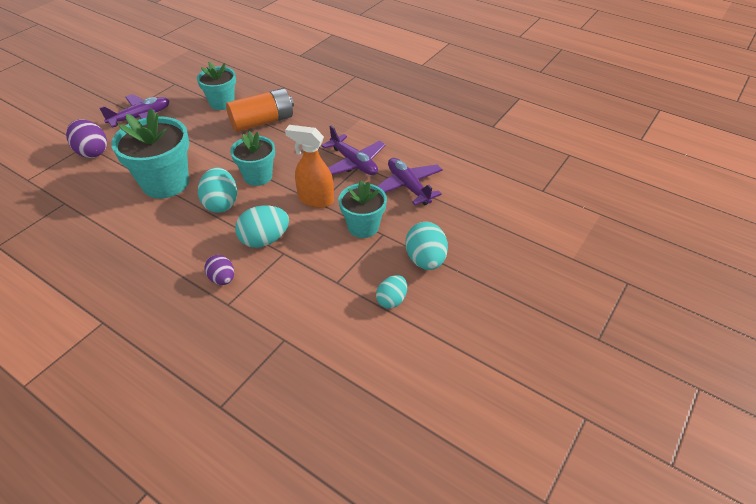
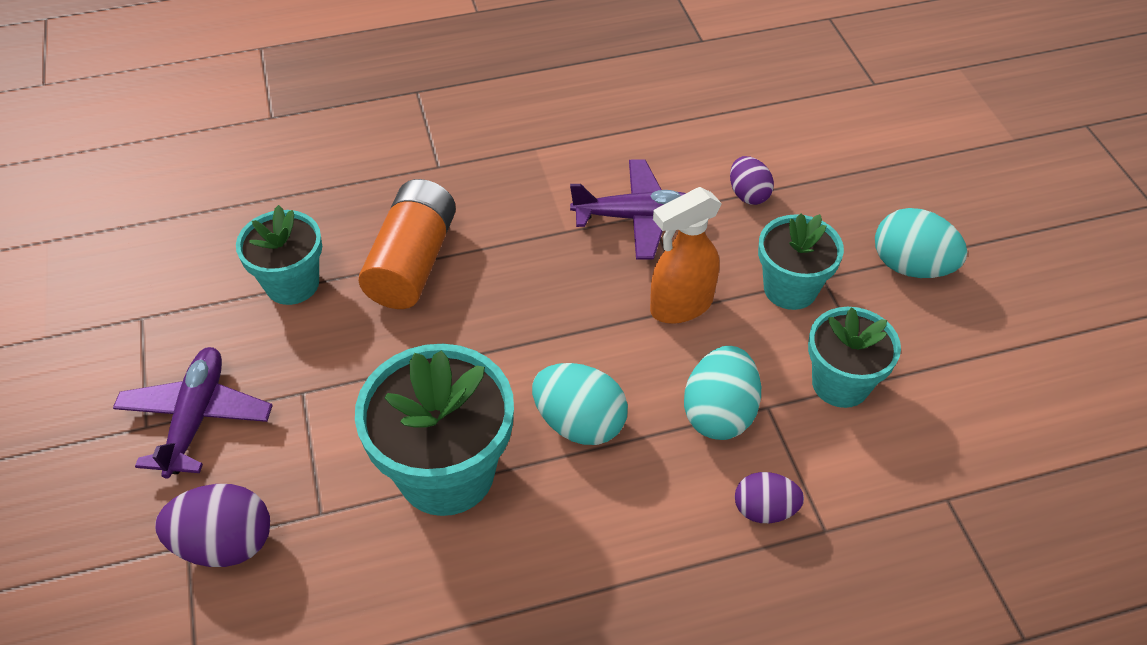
camera: 50 degrees left, 5 degrees up
(258, 176) = (555, 342): turquoise flower pot -> turquoise flower pot (840, 384)
(391, 300) = (958, 343): turquoise egg -> none
(408, 186) = (748, 194): purple plane -> purple egg

